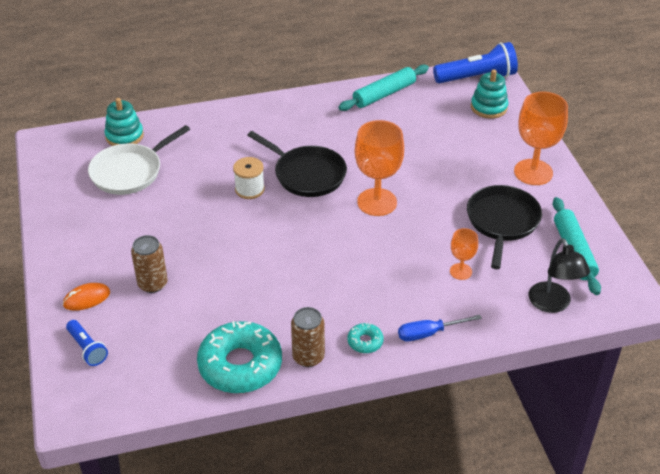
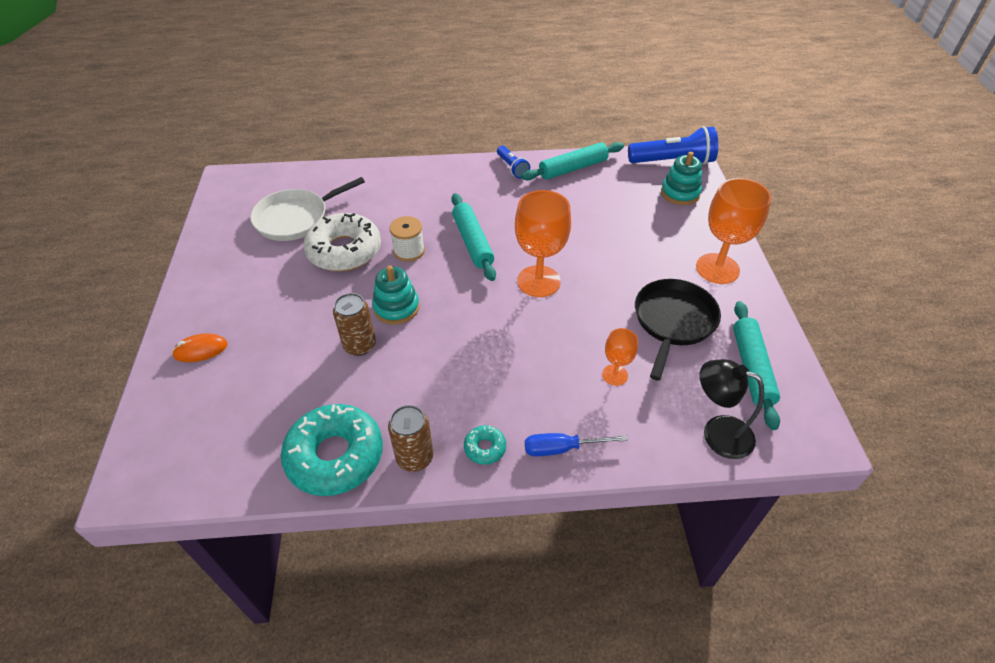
camera: 10 degrees right, 5 degrees up
(87, 349) = (178, 409): blue flashlight -> blue flashlight (512, 168)
(124, 136) = (304, 182): turquoise stacking toy -> turquoise stacking toy (396, 307)
(153, 284) = (274, 342): brown can -> brown can (359, 345)
(188, 196) = (344, 250): none -> white donut
(307, 174) = (472, 242): black pan -> turquoise rolling pin
(553, 304) = (717, 432): black lamp -> black lamp turned 120 degrees clockwise

